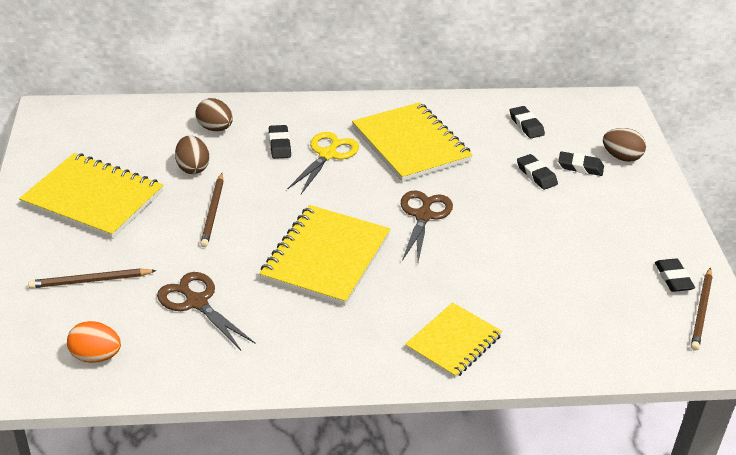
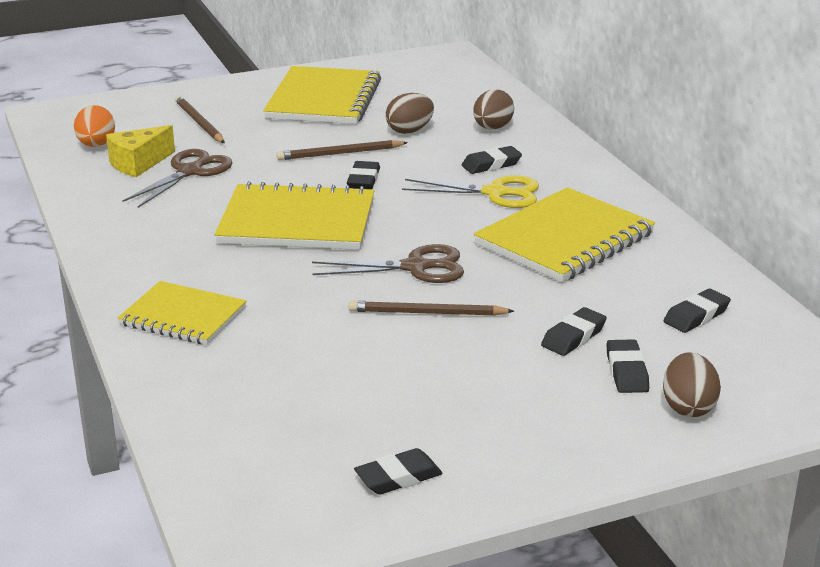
camera: 75 degrees right, 10 degrees down
(158, 332) = (138, 163): none -> yellow cheese
(270, 210) = (363, 180): none -> black eraser
(701, 311) = (333, 509): brown pencil -> brown pencil (427, 313)

